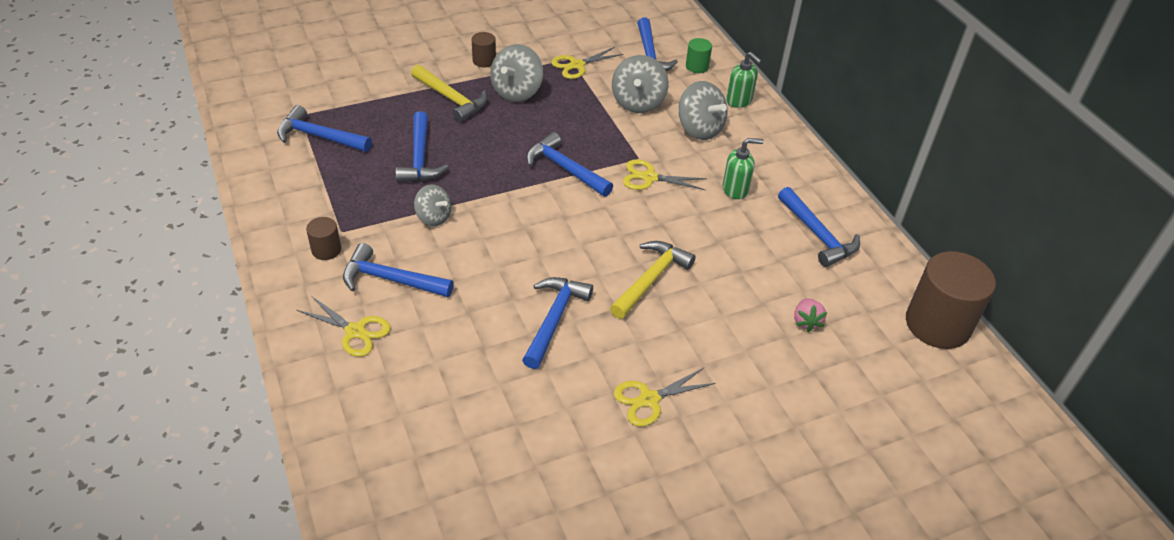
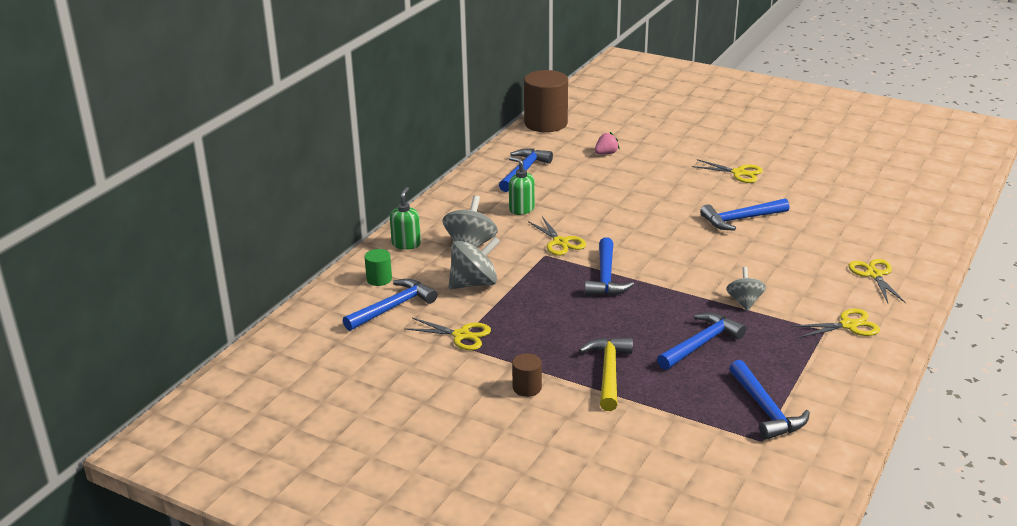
camera: 125 degrees left, 15 degrees down
(326, 250) = (848, 325): brown cylinder -> yellow scissors
(390, 279) = (820, 286): blue hammer -> none
(517, 92) = (546, 345): grey spinning top -> none
(651, 279) = (655, 205): yellow hammer -> none

